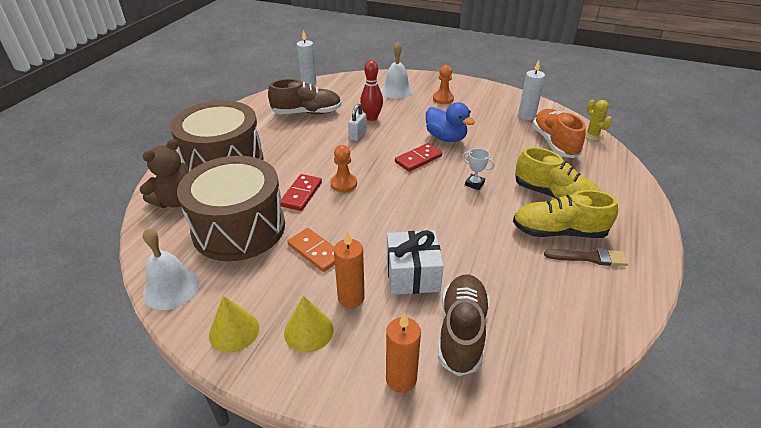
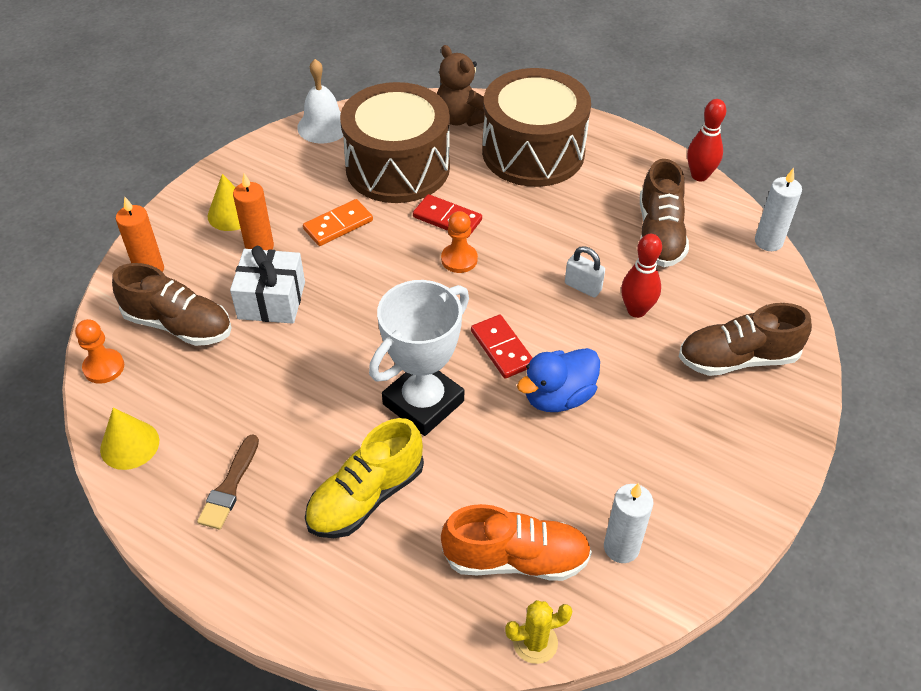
camera: 100 degrees right, 10 degrees up
(234, 331) = (253, 167): yellow cone -> yellow cone (129, 445)
(252, 102) = (699, 175): none -> red bowling pin
(396, 90) = (737, 359): white bell -> brown shoe
(443, 99) = (701, 424): orange pawn -> orange pawn (104, 367)
(474, 184) = (423, 403): white trophy -> white trophy, size x2.49
(558, 232) = (289, 470): yellow shoe -> none

